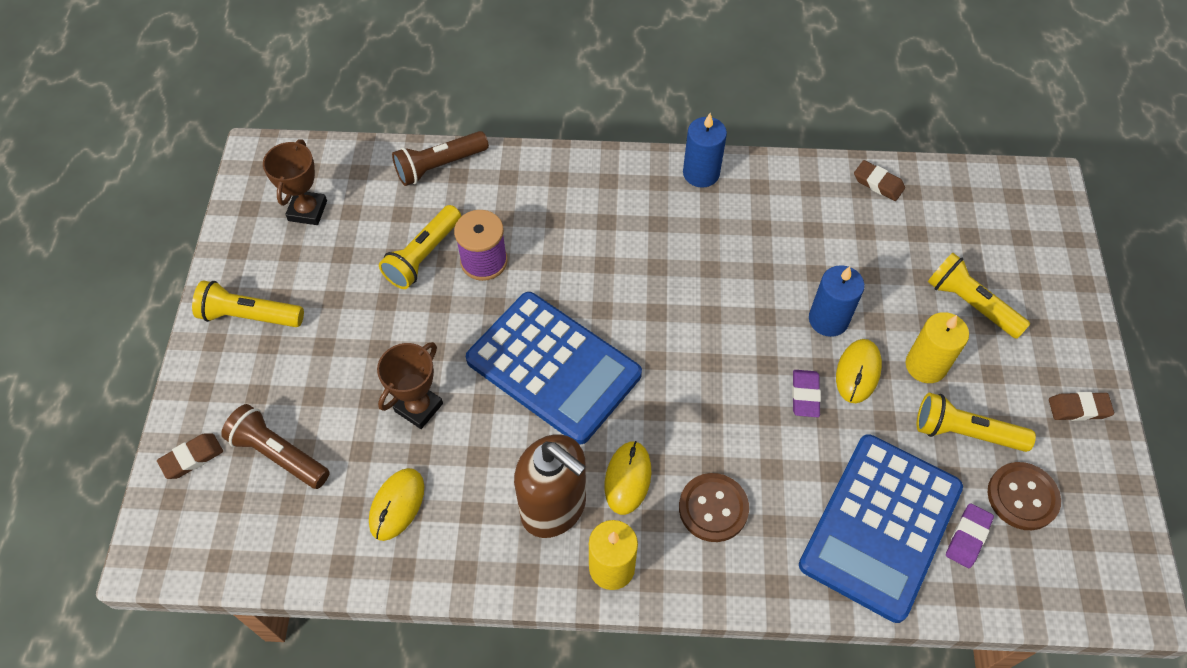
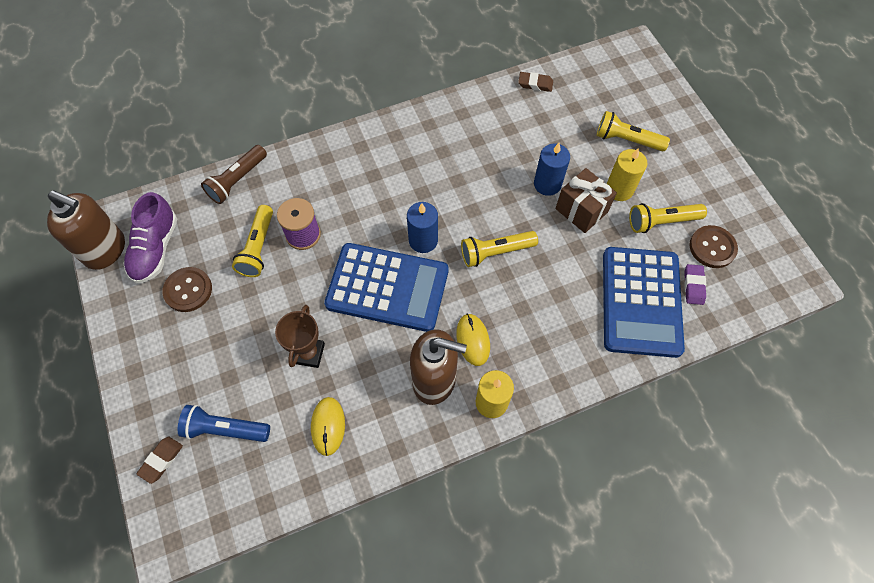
camera: 25 degrees left, 5 degrees up
(249, 316) = (151, 341): yellow flashlight -> yellow flashlight (495, 252)
(253, 190) = (105, 250): none -> brown soap dispenser
(279, 454) = (225, 429): brown flashlight -> blue flashlight
(307, 211) = (156, 249): brown trophy -> purple shoe
(701, 173) = (420, 119): blue candle -> blue candle (423, 240)
(713, 508) = (536, 335): brown button -> brown button (188, 290)
(805, 395) = (556, 238): purple eraser -> none
(858, 372) = (581, 210): yellow mouse -> brown gift
(1078, 408) = (718, 180): brown eraser -> none

